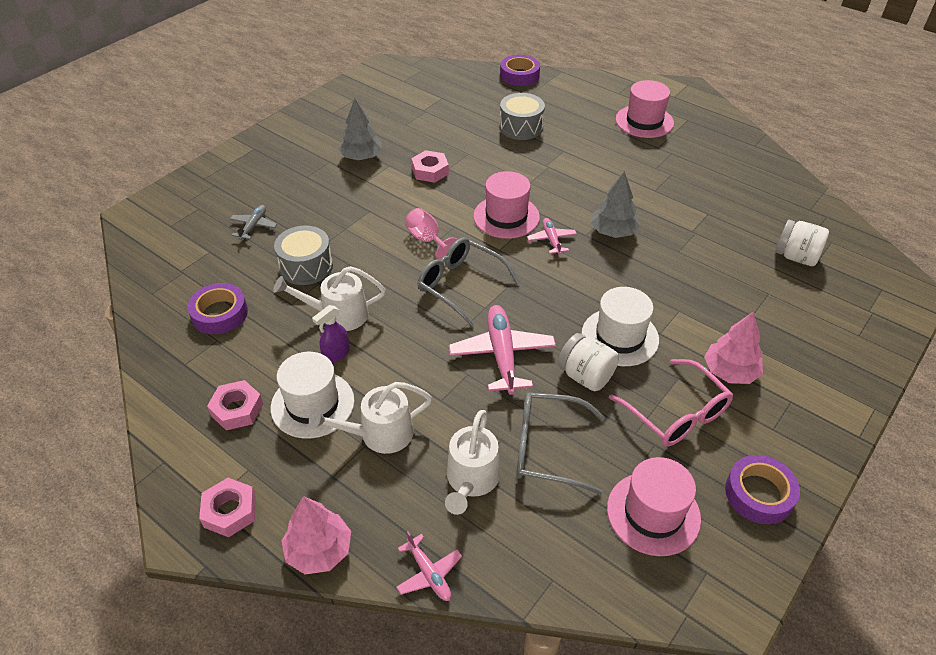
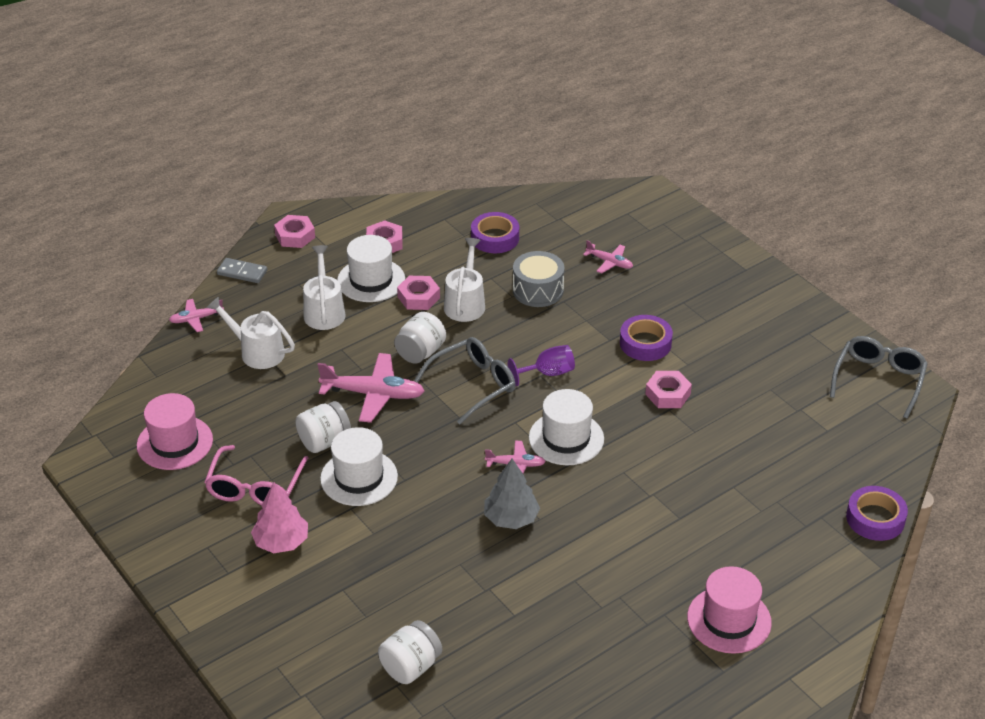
camera: 105 degrees right, 5 degrees down
(254, 226) = (609, 262): grey plane -> pink plane
(319, 550) = (242, 272): pink tree -> grey domino
(336, 354) = (418, 297): purple spray bottle -> pink nut
(362, 157) = (708, 345): grey tree -> none
(426, 333) = (420, 352): none -> white jar
(427, 240) = (547, 373): pink goblet -> purple goblet
(506, 217) = (566, 438): pink hat -> white hat
(521, 127) = (741, 490): grey drum -> none
(547, 448) = (263, 399): grey glasses -> grey glasses (879, 380)
(676, 414) = (255, 488): pink glasses -> pink glasses turned 60 degrees counterclockwise
(759, 494) = (155, 511): purple tape -> purple tape (645, 343)

